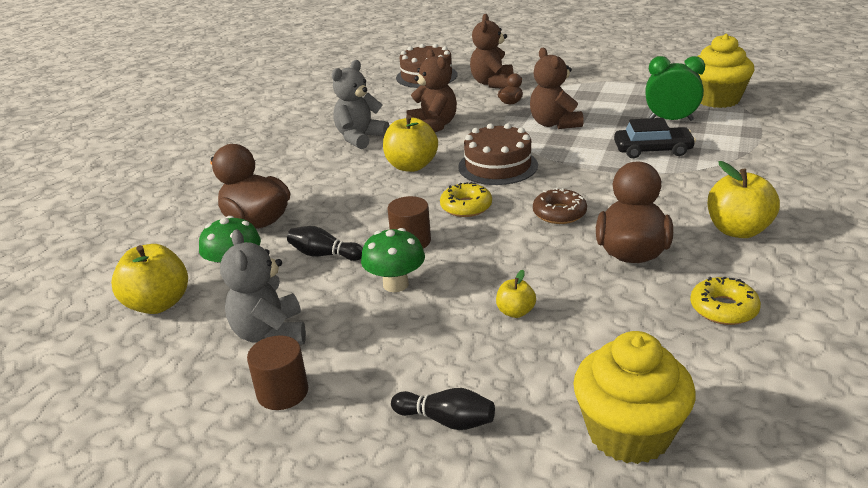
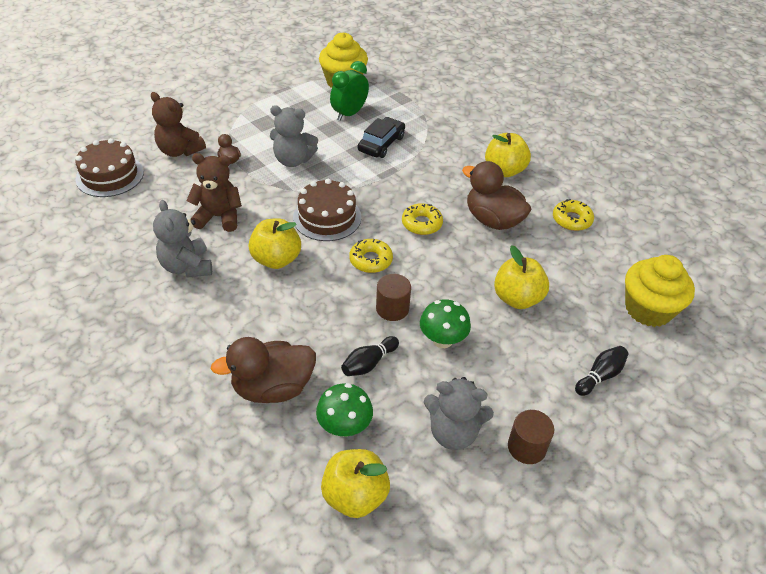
camera: 65 degrees left, 15 degrees up
(515, 312) = (517, 298): yellow apple -> yellow apple, size x1.90
(554, 124) = (293, 160): brown teddy bear -> grey teddy bear
(559, 213) = (421, 224): brown donut -> yellow donut

